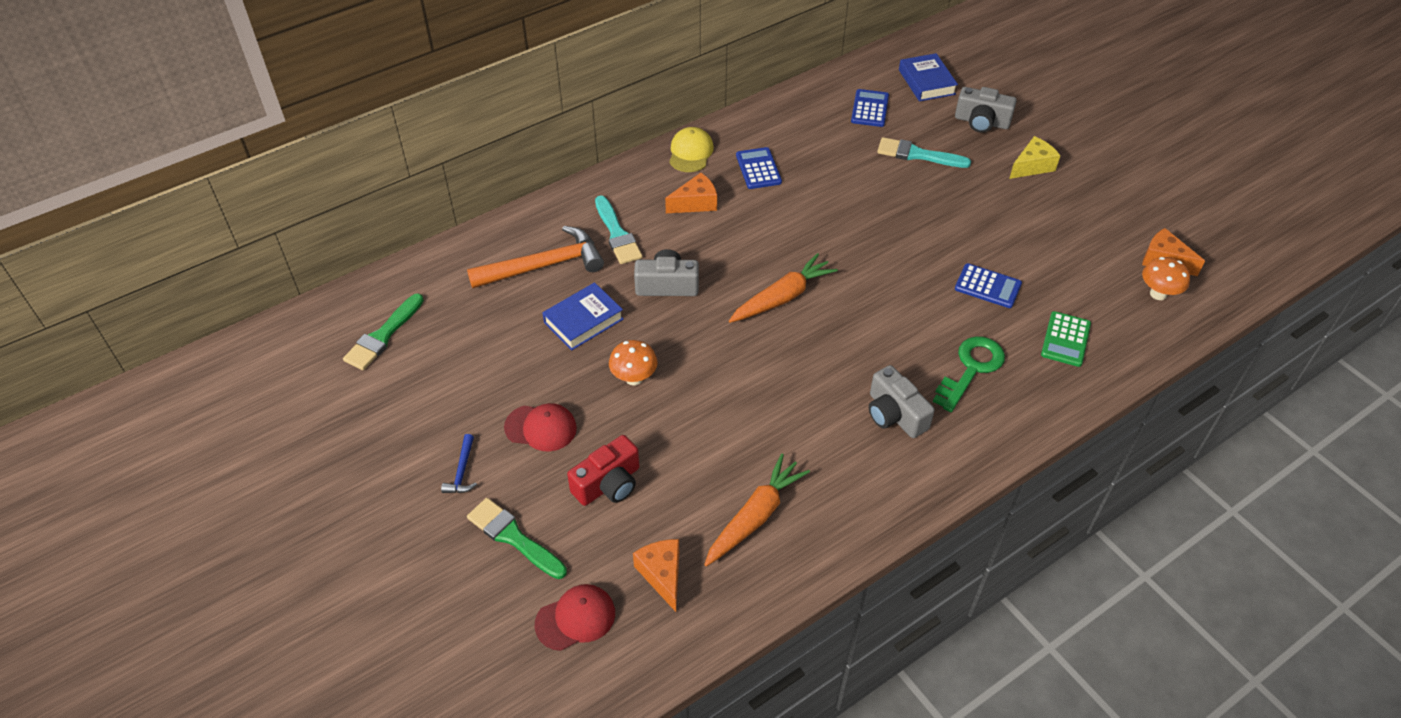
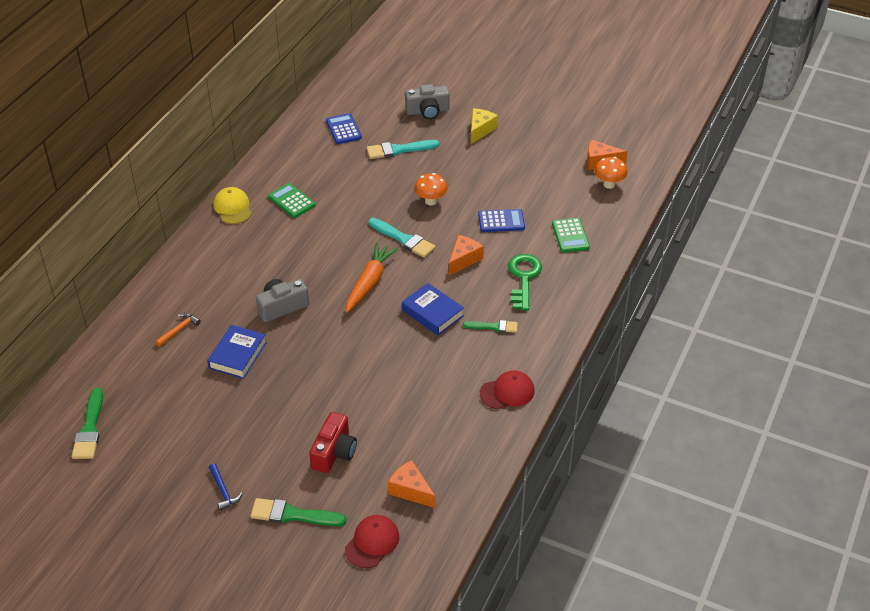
camera: 30 degrees left, 5 degrees down
(541, 428) = (259, 438): red cap -> red cap (507, 392)
(544, 265) = (179, 330): orange hammer -> orange hammer, size x0.45
(617, 234) = (219, 286): turquoise brush -> turquoise brush (404, 239)
(634, 378) = (303, 378): orange mushroom -> orange mushroom (431, 201)
(695, 203) = (262, 242): orange cheese -> orange cheese (463, 260)
(755, 516) = (446, 428): orange carrot -> none
(758, 169) = (291, 201): blue calculator -> green calculator
(894, 414) = (493, 327): grey camera -> green brush
(926, 82) = (371, 96): blue book -> blue book (432, 313)

